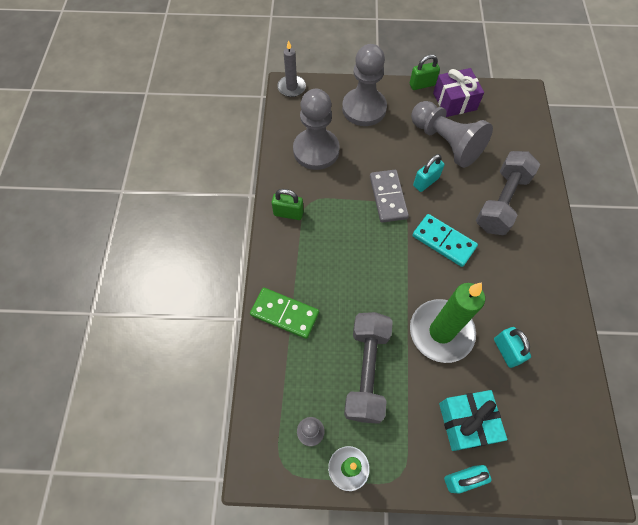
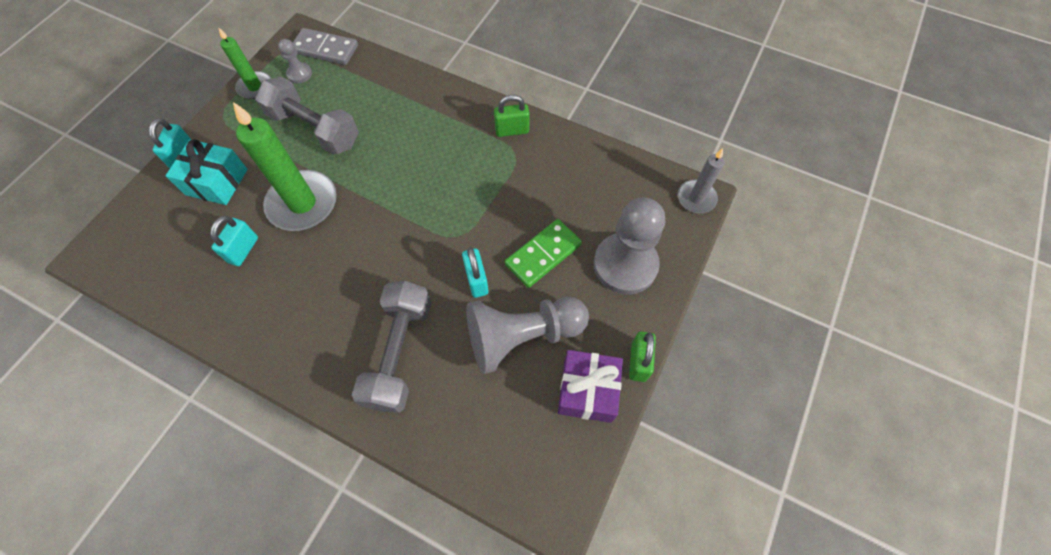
camera: 115 degrees right, 0 degrees up
(284, 314) = (407, 91): green domino -> green domino (543, 254)
(288, 213) = (512, 130): green padlock -> green padlock turned 45 degrees clockwise
(316, 150) = (582, 186): grey pawn -> none
(388, 197) = (479, 230): grey domino -> grey domino (325, 49)
(443, 241) = (391, 258): turquoise domino -> none
(501, 202) = (399, 353): grey dumbbell -> grey dumbbell turned 45 degrees clockwise
(506, 351) = (243, 250): turquoise padlock -> turquoise padlock turned 75 degrees counterclockwise

